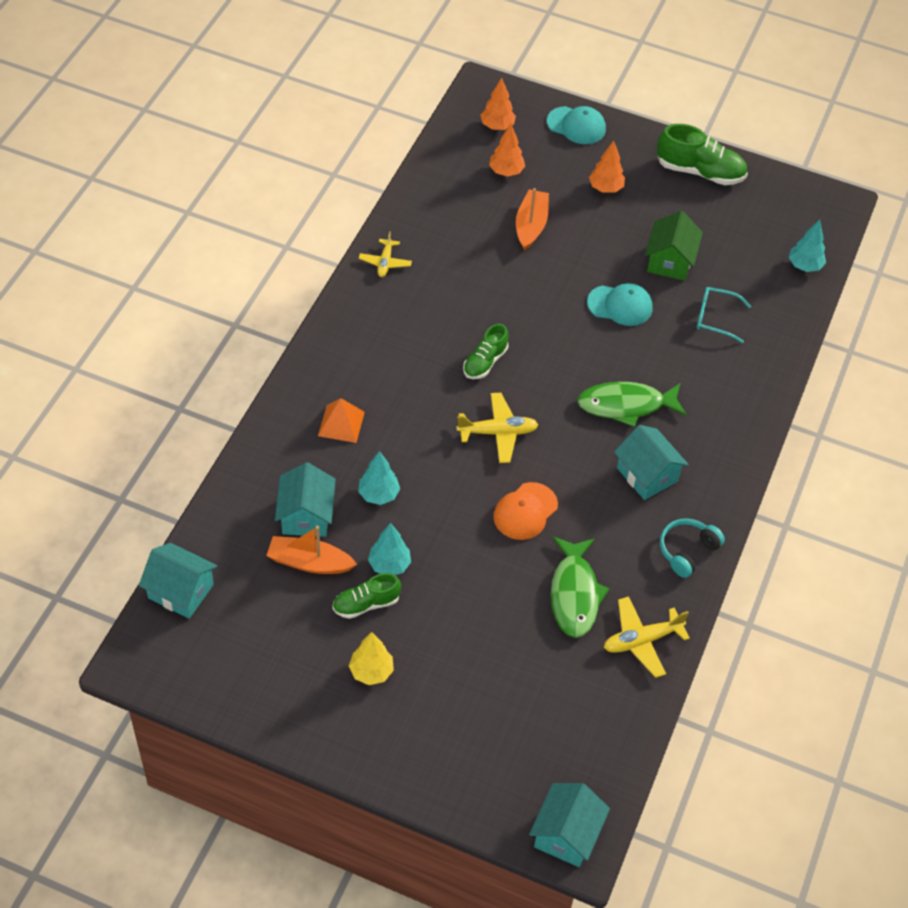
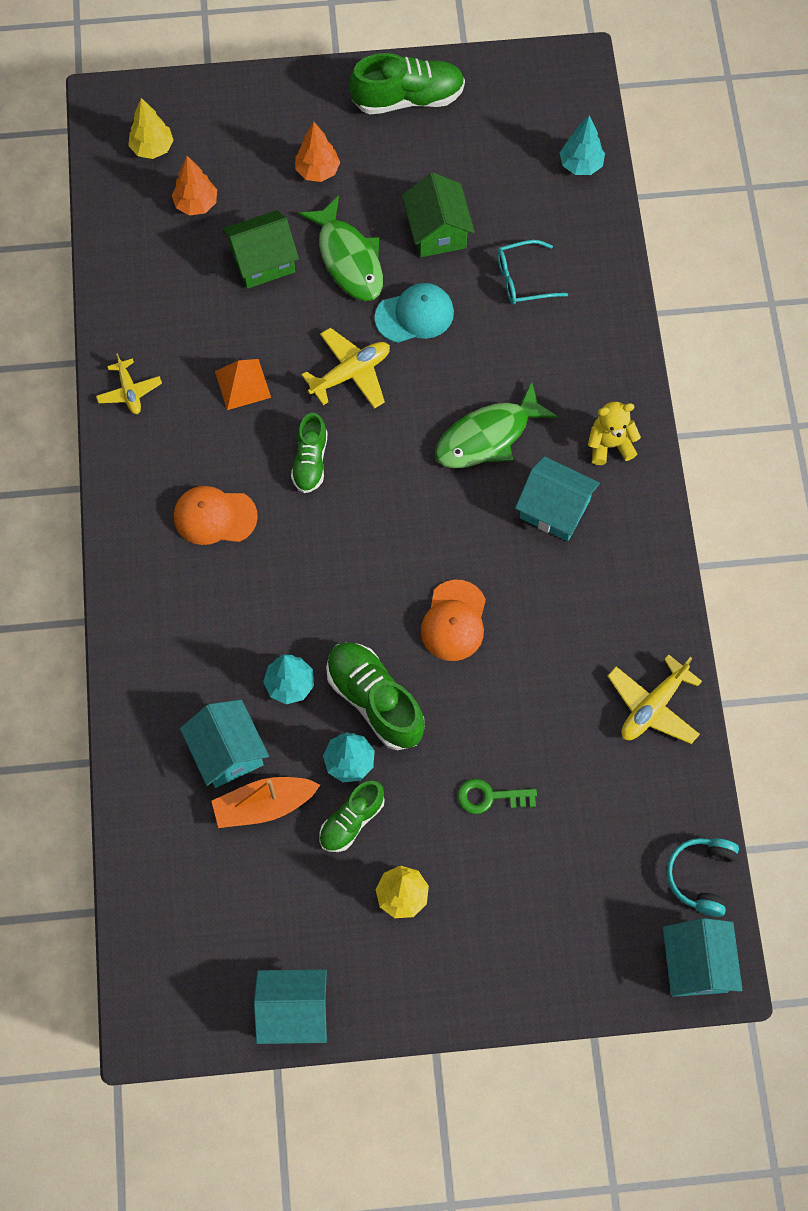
camera: 25 degrees left, 15 degrees up
(181, 591) = (147, 915): turquoise house -> turquoise house (293, 1011)
(341, 424) = (199, 620): orange pyramid -> orange pyramid (243, 384)
(394, 365) = (214, 516): none -> orange cap
(433, 534) = (375, 700): none -> green shoe
(478, 639) = (490, 797): none -> green key
(497, 126) = (152, 148): orange tree -> yellow tree
(498, 432) = (372, 541): yellow plane -> yellow plane (350, 373)
(531, 225) = (263, 261): orange boat -> green house
(574, 594) = (557, 690): green fish -> green fish (348, 259)
(576, 126) = (240, 104): turquoise cap -> none
(687, 551) = (642, 577): turquoise headphones -> turquoise headphones (701, 876)
(716, 452) = (610, 445): none -> yellow teddy bear

